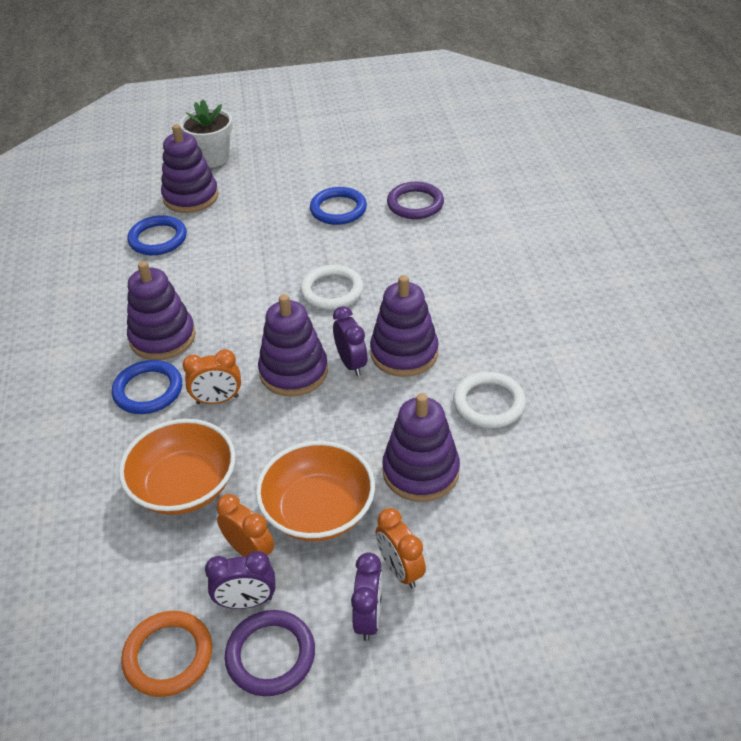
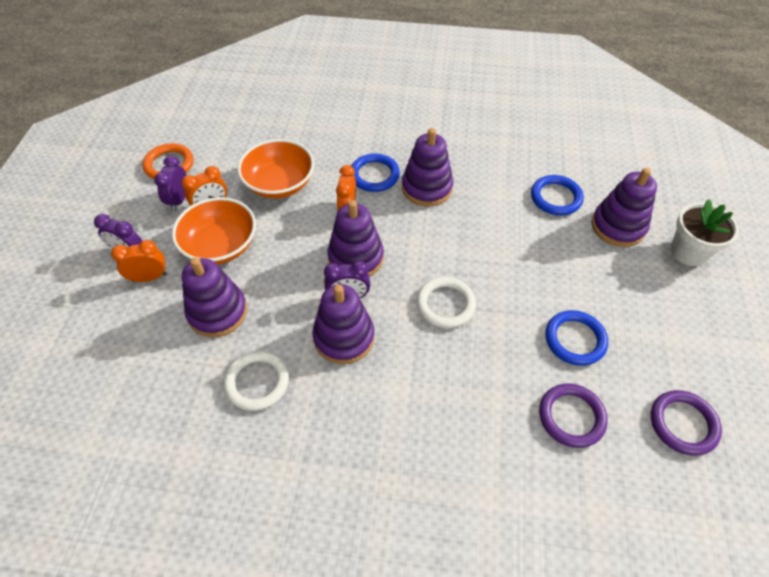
camera: 105 degrees right, 10 degrees up
(270, 655) = (139, 205): purple ring -> purple ring (683, 424)

